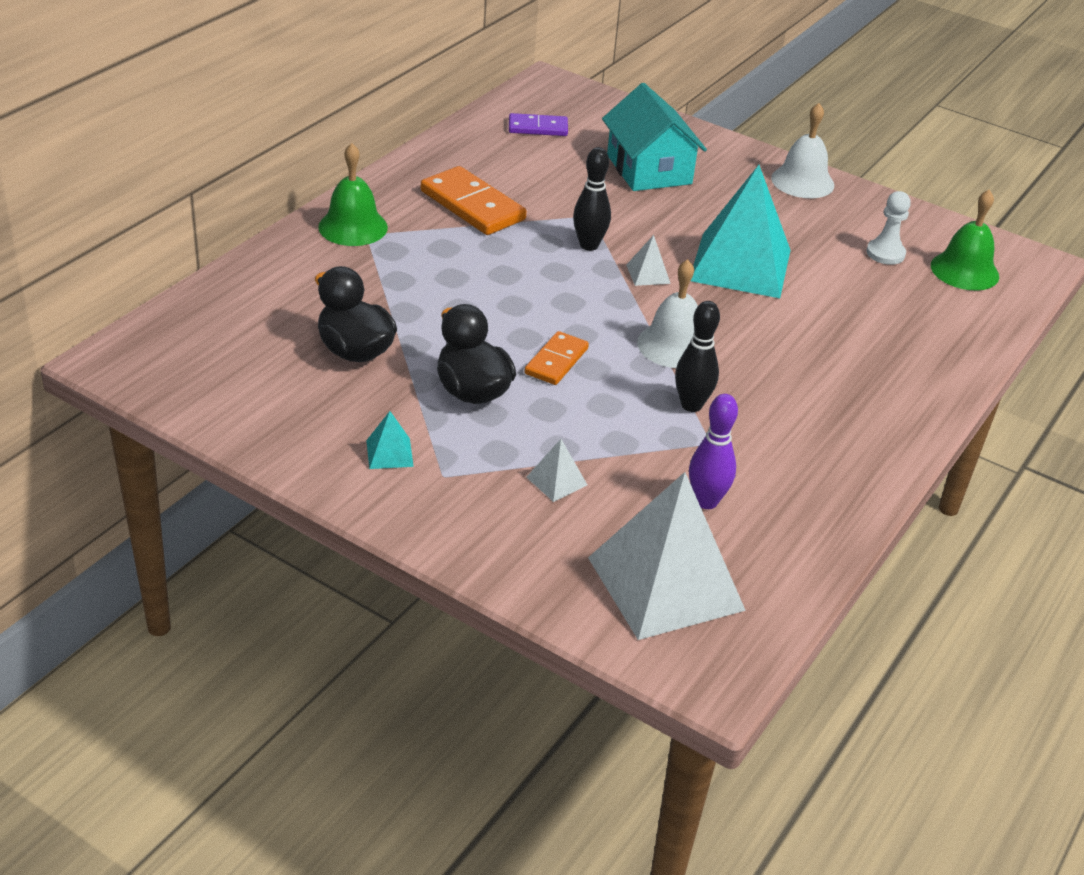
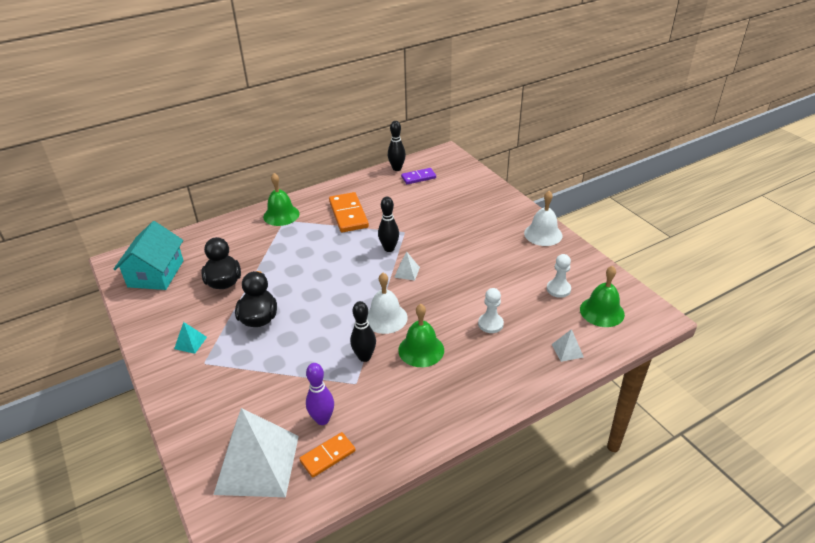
camera: 30 degrees right, 0 degrees up
(488, 119) = (397, 168): none -> black bowling pin
(538, 128) = (418, 177): purple domino -> purple domino turned 45 degrees counterclockwise
(556, 361) = (315, 312): orange domino -> orange domino (328, 456)
(556, 481) = (255, 382): white pyramid -> white pyramid (567, 350)
(649, 169) = (458, 211): turquoise house -> turquoise house (156, 273)
(740, 265) = (463, 277): turquoise pyramid -> none
(765, 376) = (421, 350): none -> green bell
(832, 319) = (490, 324): none -> white pawn

